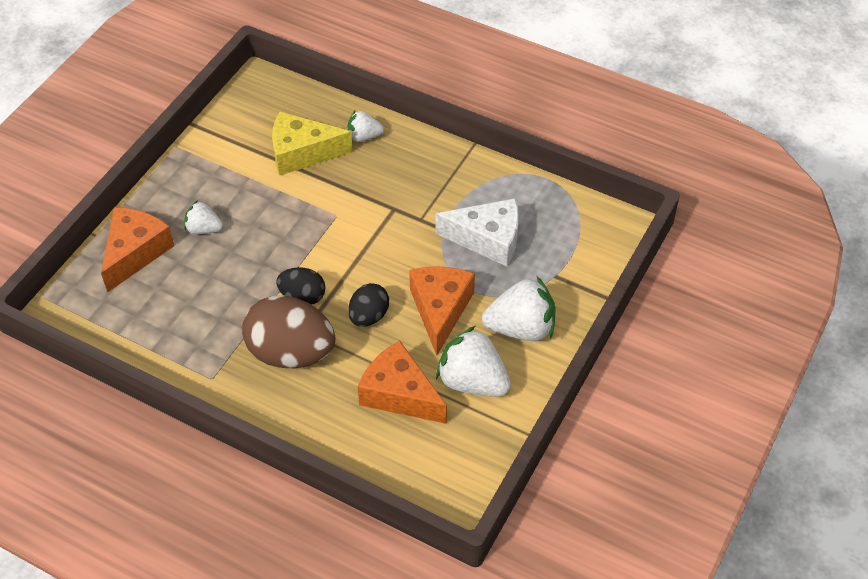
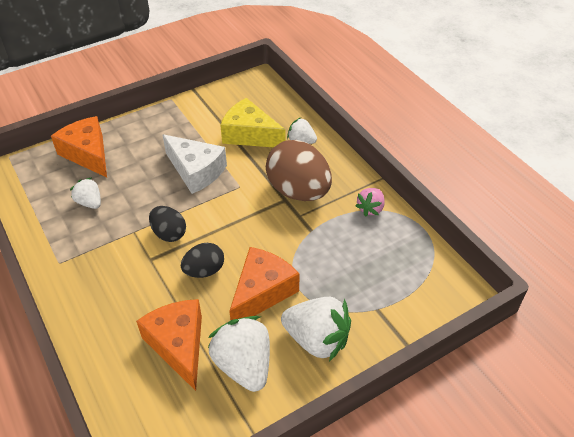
camera: 30 degrees right, 5 degrees down
(135, 252) = (88, 154): orange cheese -> orange cheese turned 90 degrees counterclockwise
(203, 229) = (143, 157): white strawberry -> white strawberry (90, 202)
(291, 353) = (127, 271): brown egg -> brown egg (298, 191)
(485, 181) = (370, 208): none -> pink strawberry
(488, 239) = (340, 254): white cheese -> white cheese (196, 171)

